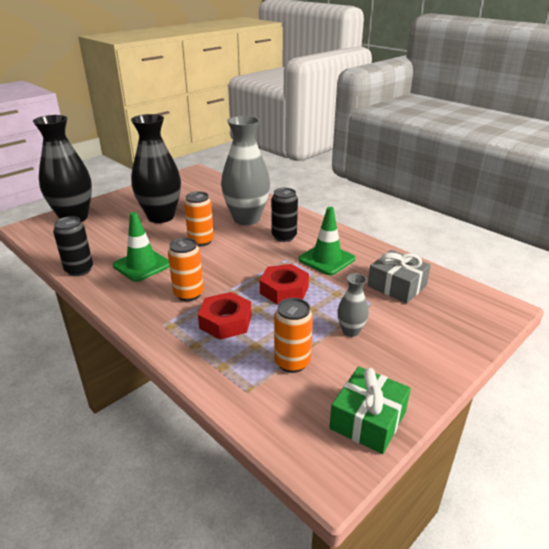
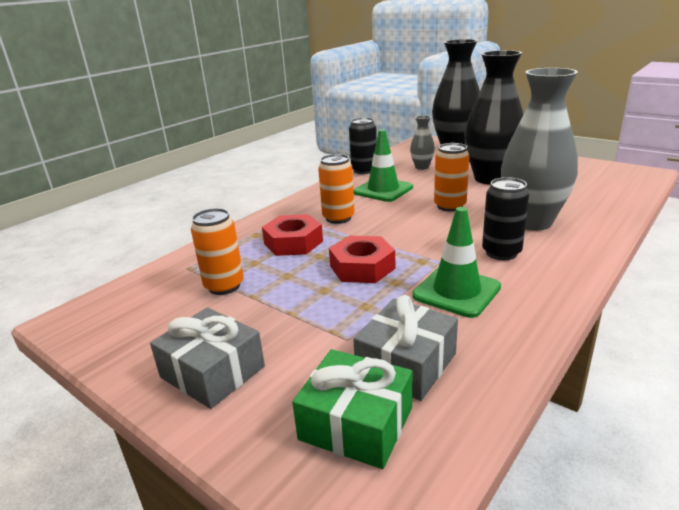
camera: 85 degrees right, 5 degrees down
(350, 331) = (279, 322): grey vase -> grey vase (422, 167)
(368, 420) = (123, 340): green gift -> green gift (356, 423)
(407, 362) = (212, 372): none -> grey gift

